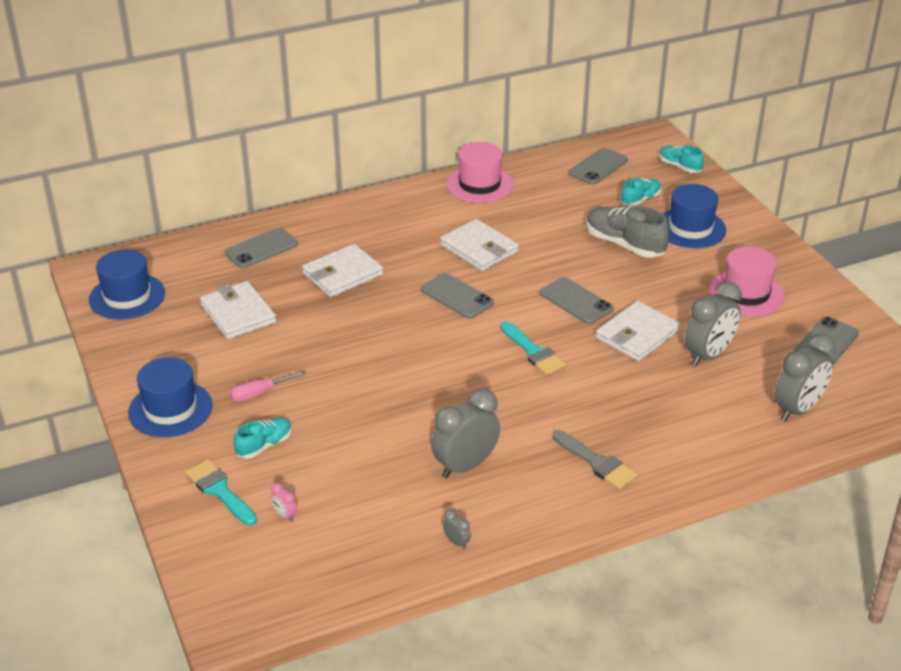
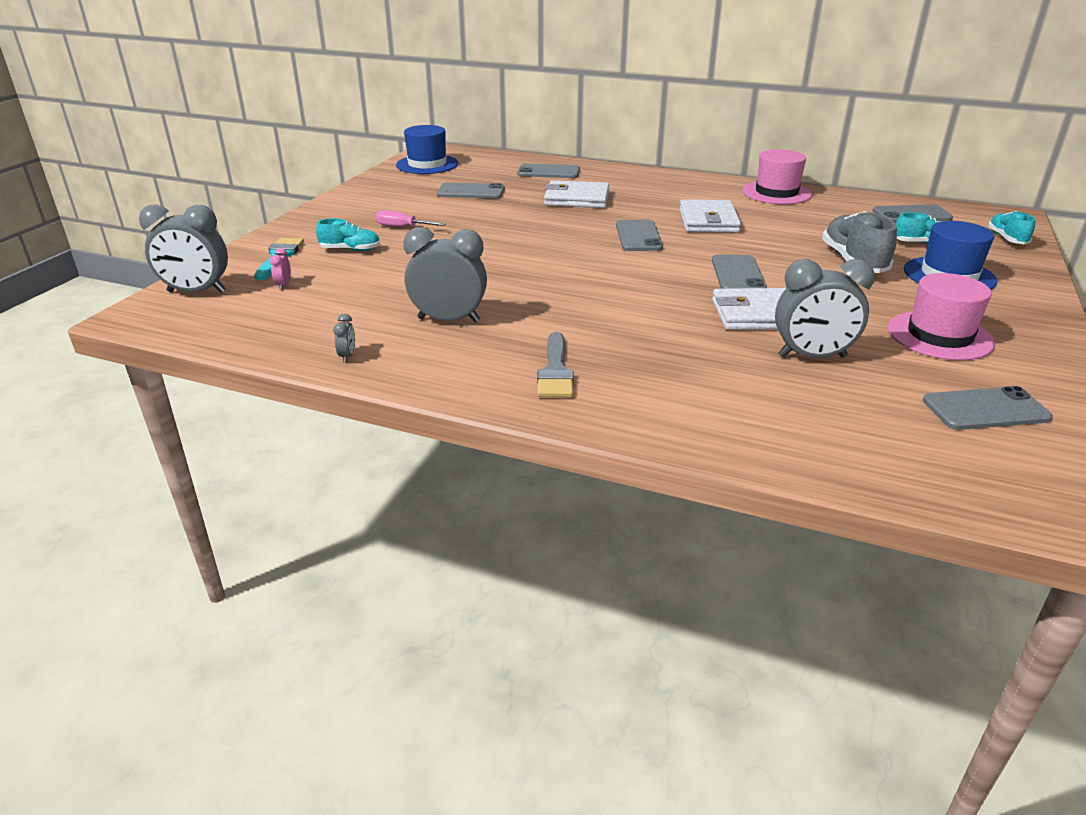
camera: 45 degrees right, 5 degrees down
(170, 409) = (340, 213): blue hat -> none
(238, 314) = (471, 192): white wallet -> grey phone
(533, 352) = (639, 286): turquoise brush -> none
(798, 409) = (850, 440): grey clock -> grey clock (197, 292)

